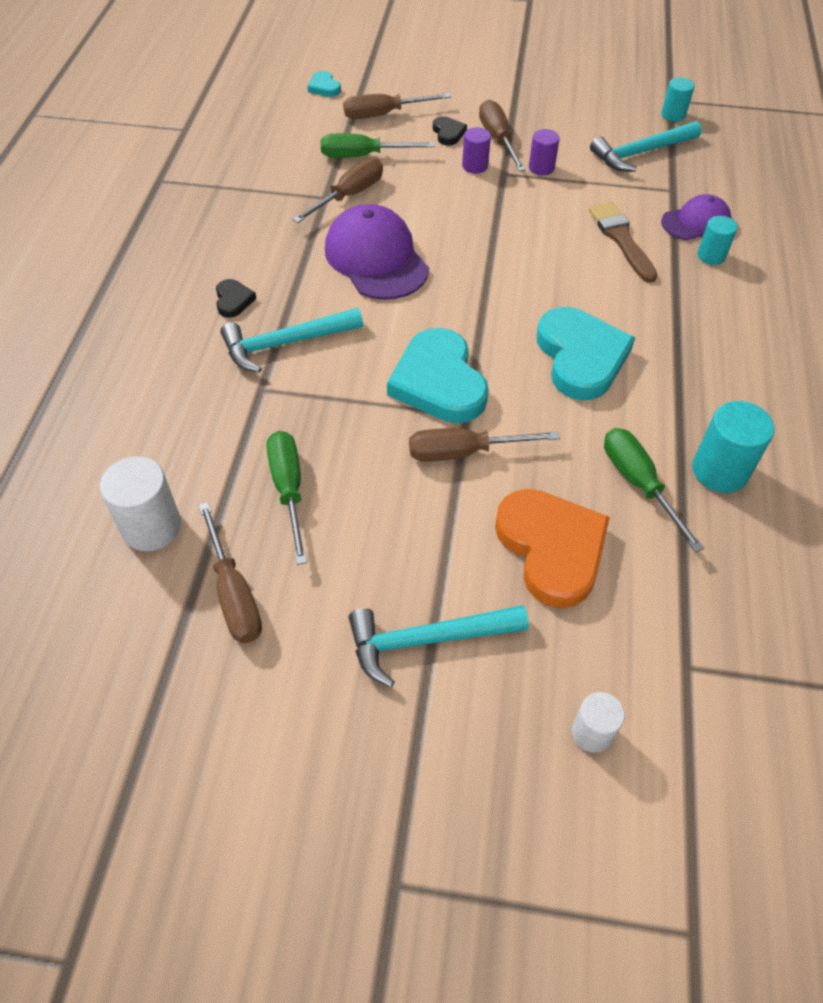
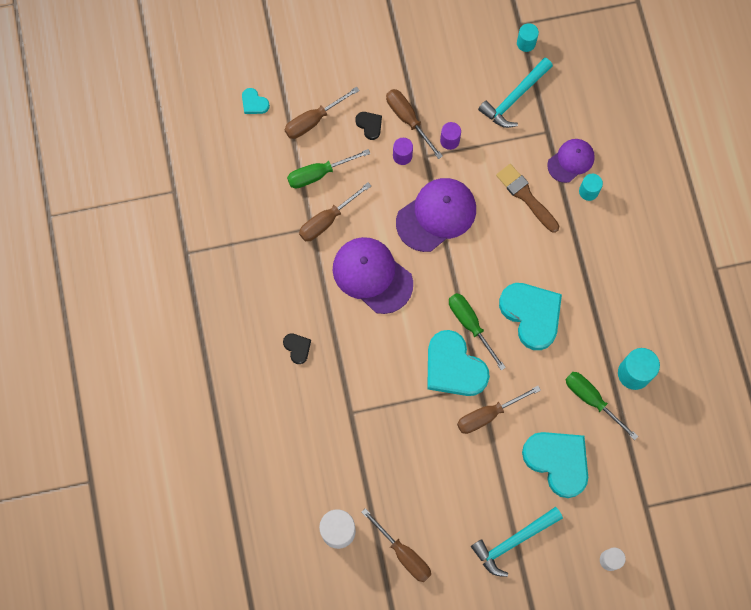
camera: 20 degrees left, 20 degrees up
(285, 343) = (347, 371): turquoise hammer -> none
(288, 490) = (401, 478): green screwdriver -> green screwdriver (470, 325)
(349, 195) = (327, 220): brown screwdriver -> brown screwdriver turned 150 degrees counterclockwise
(492, 226) = (436, 215): none -> purple cap
(551, 548) = (558, 462): orange heart -> turquoise heart

